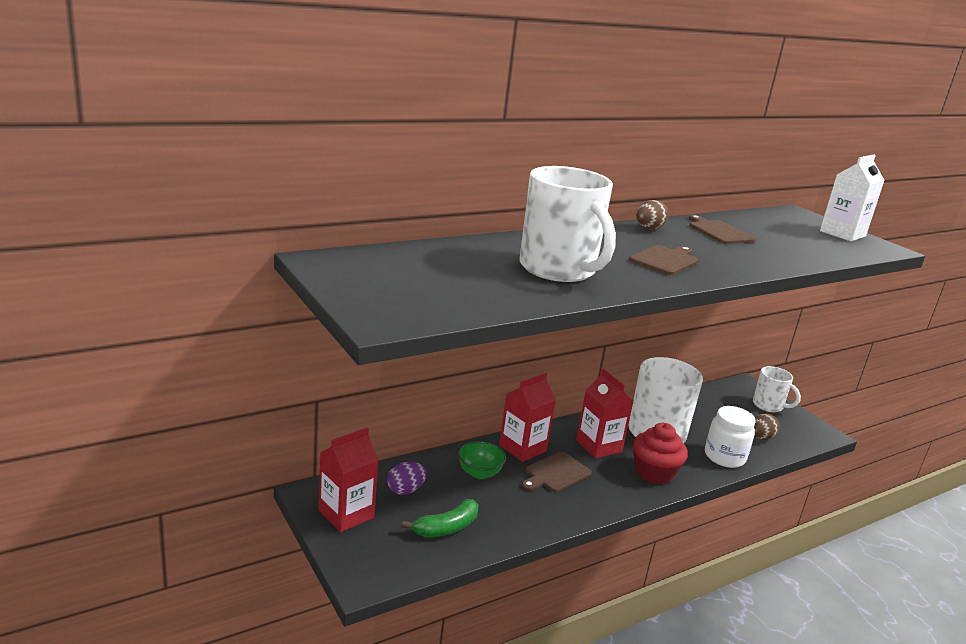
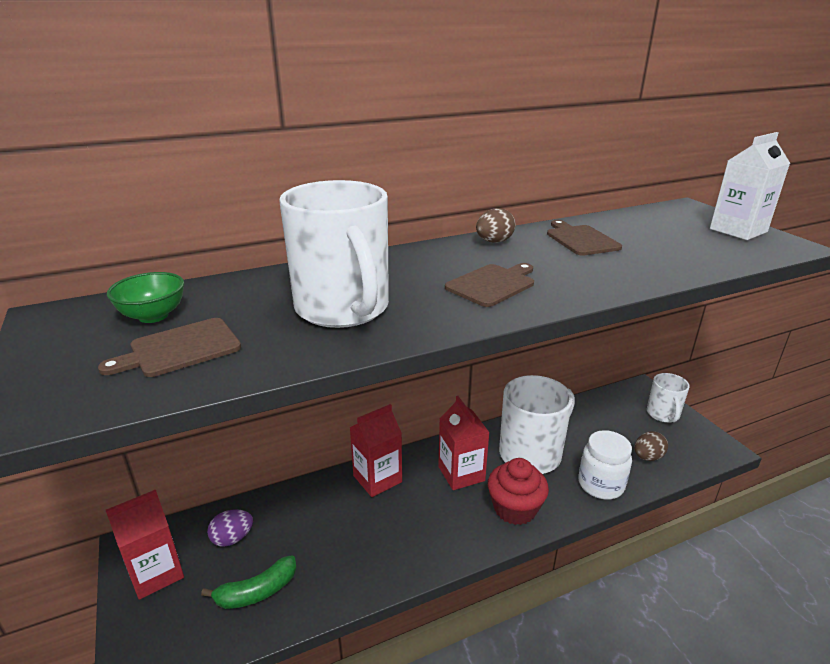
camera: 10 degrees right, 5 degrees up
(479, 473) = (320, 513): green bowl -> green bowl (153, 316)
(556, 473) = (403, 512): brown cutting board -> brown cutting board (180, 349)
(768, 406) = (663, 414): white mug -> white mug turned 45 degrees clockwise

